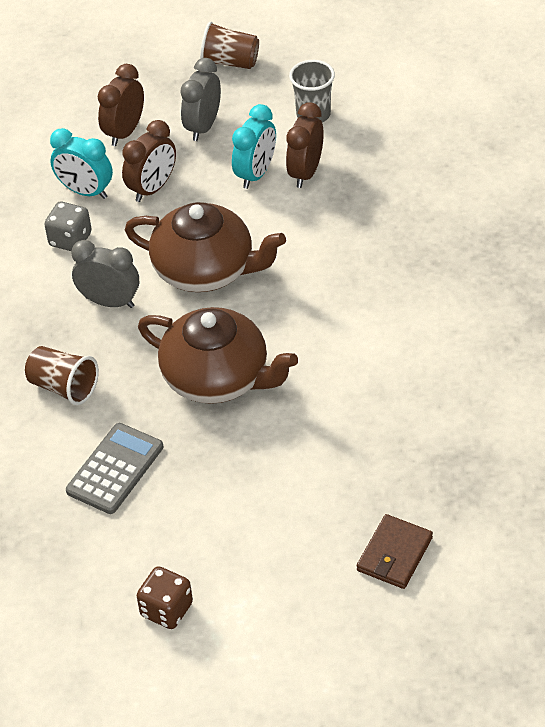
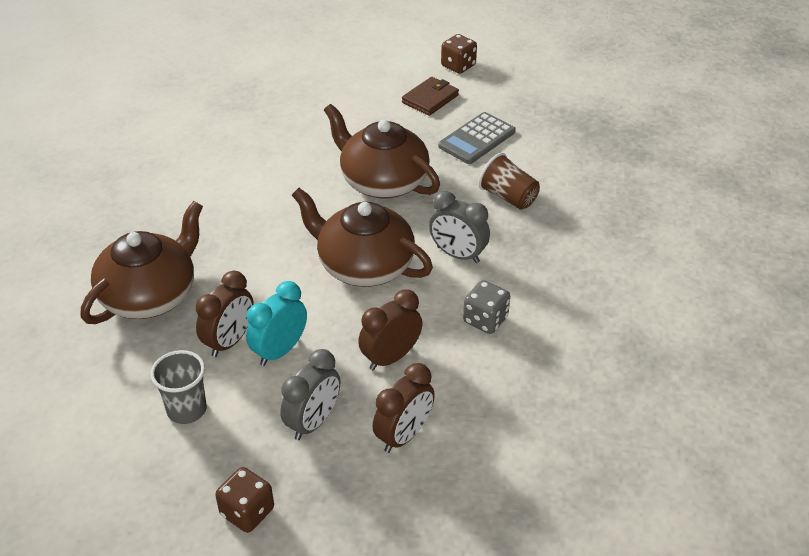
camera: 170 degrees left, 5 degrees down
(85, 191) = (462, 369): turquoise clock -> none
(230, 62) = (247, 512): brown cup -> brown dice
(394, 554) = (304, 68): brown wallet -> brown wallet (430, 99)
(405, 197) = (150, 295): none -> brown teapot

